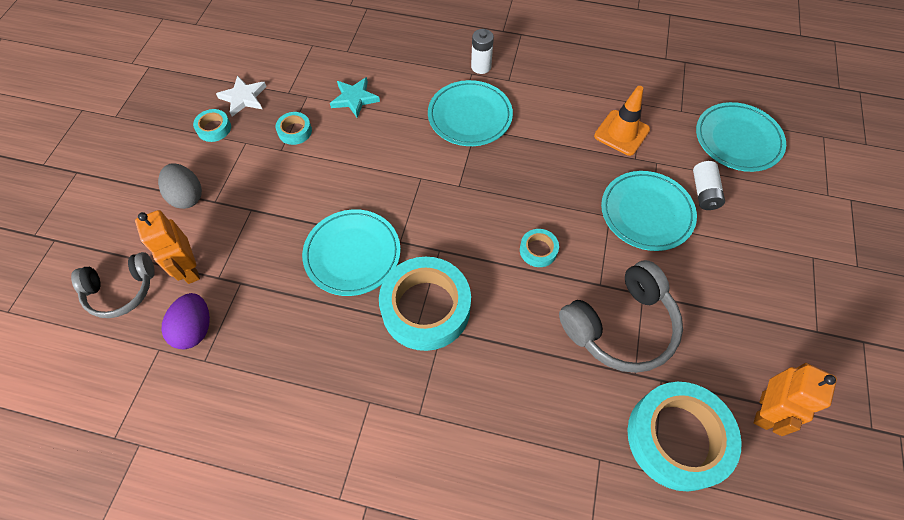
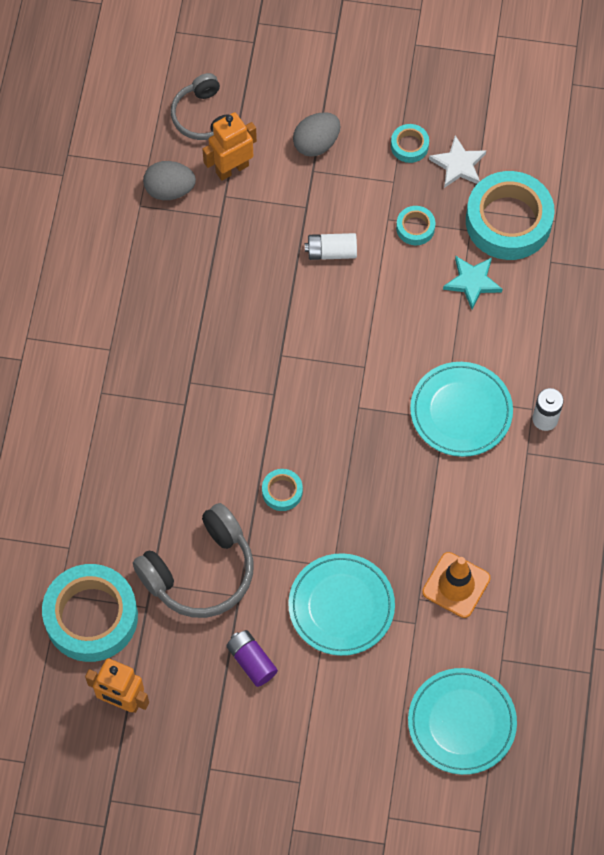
camera: 85 degrees right, 5 degrees up
(195, 329) = (169, 190): purple egg -> grey egg
(352, 254) = (261, 312): turquoise plate -> none
(426, 308) = (206, 388): turquoise tape -> turquoise tape (508, 221)
(620, 326) = (200, 572): grey headphones -> grey headphones turned 90 degrees counterclockwise
(704, 192) = (376, 673): white battery -> white battery (331, 252)
(706, 287) = (251, 661): none -> purple battery

